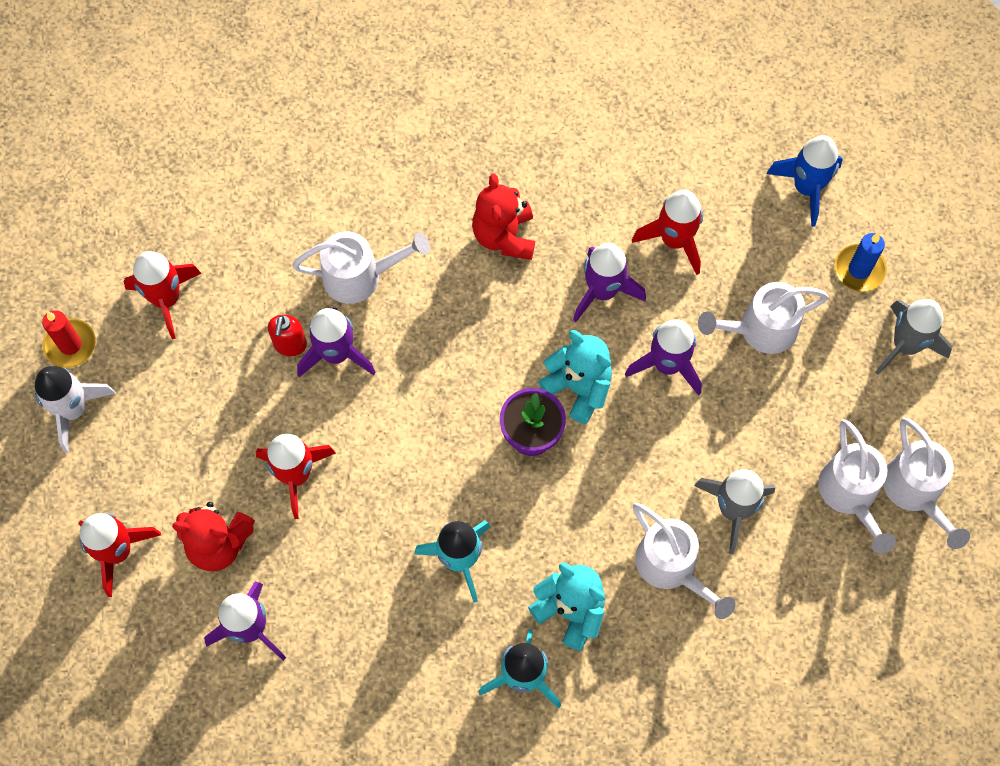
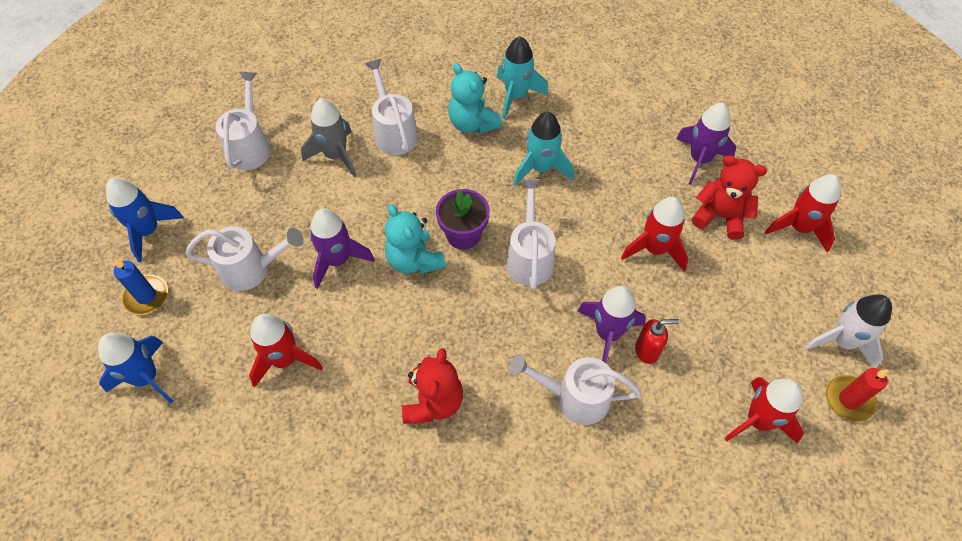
camera: 165 degrees left, 10 degrees down
(290, 345) = (647, 351): red soap dispenser -> red soap dispenser turned 60 degrees clockwise
(603, 291) = (365, 331): purple rocket -> none
(905, 345) = (148, 231): grey rocket -> blue rocket
(916, 492) = (205, 138): white watering can -> white watering can (529, 256)

